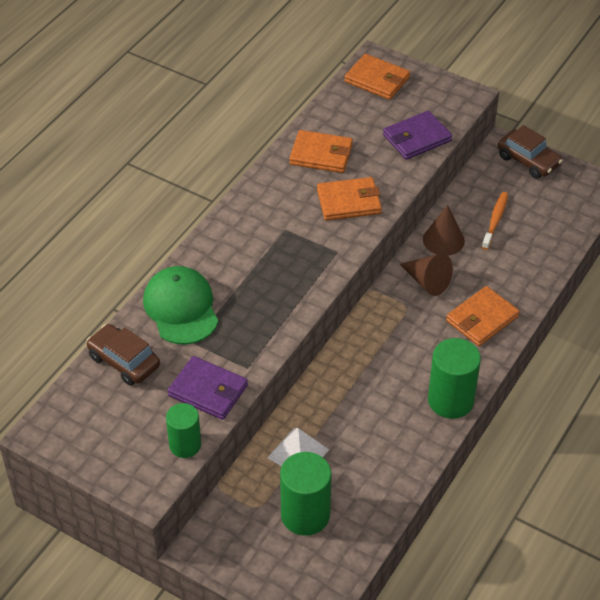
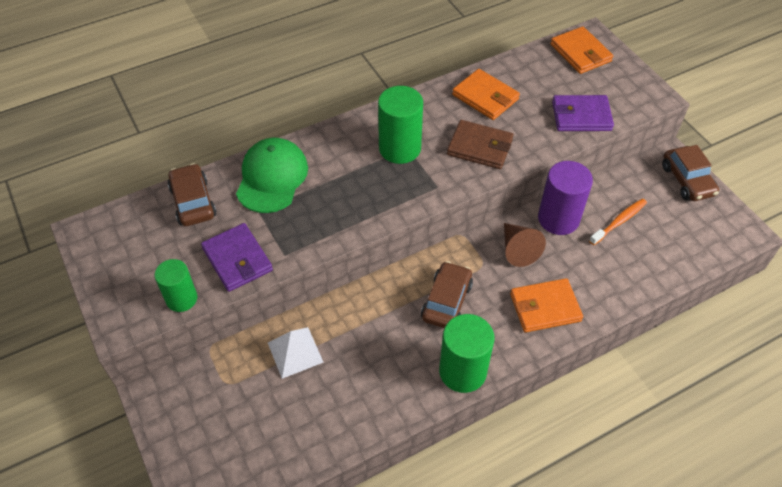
camera: 30 degrees right, 5 degrees up
(305, 515) = (259, 413): green cylinder -> green cylinder (400, 148)
(349, 202) = (479, 147): orange wallet -> brown wallet
(397, 351) = (446, 301): none -> brown car
(443, 240) = (558, 219): brown cone -> purple cylinder

